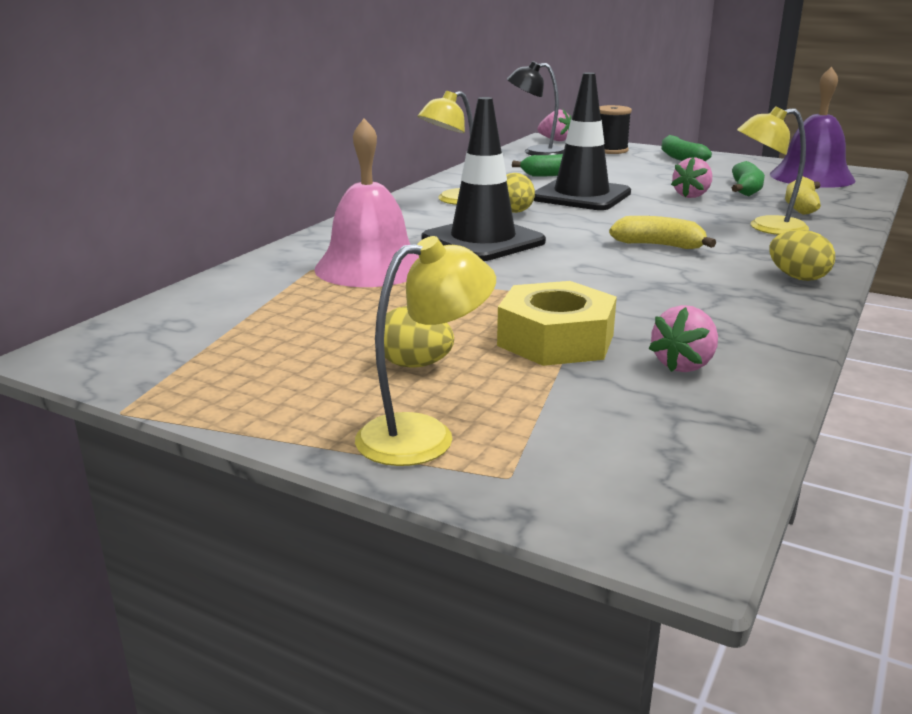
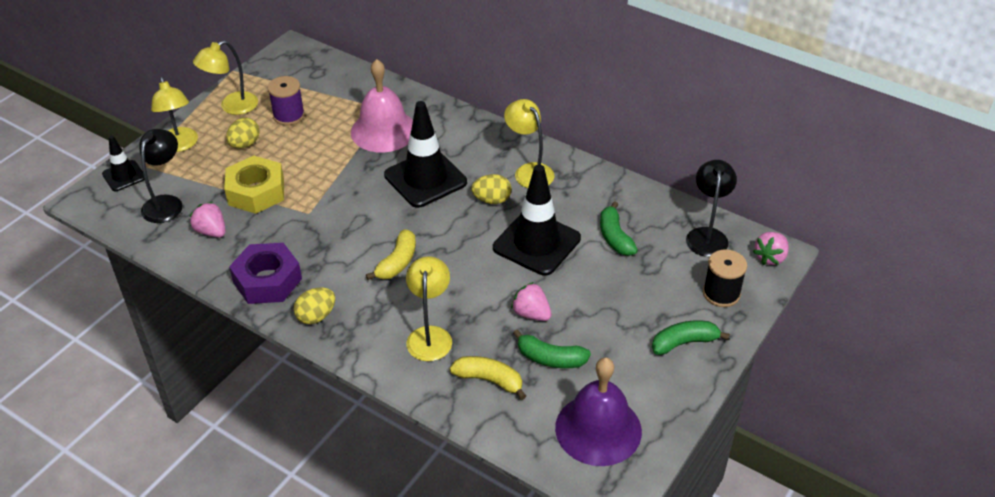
camera: 95 degrees right, 20 degrees up
(277, 393) = (232, 107): none -> yellow lamp
(319, 335) = (289, 115): none -> purple spool
(560, 495) = (124, 176): none -> black traffic cone
(630, 421) = (166, 203): none -> black lamp
(761, 311) = (267, 280): none -> purple nut

